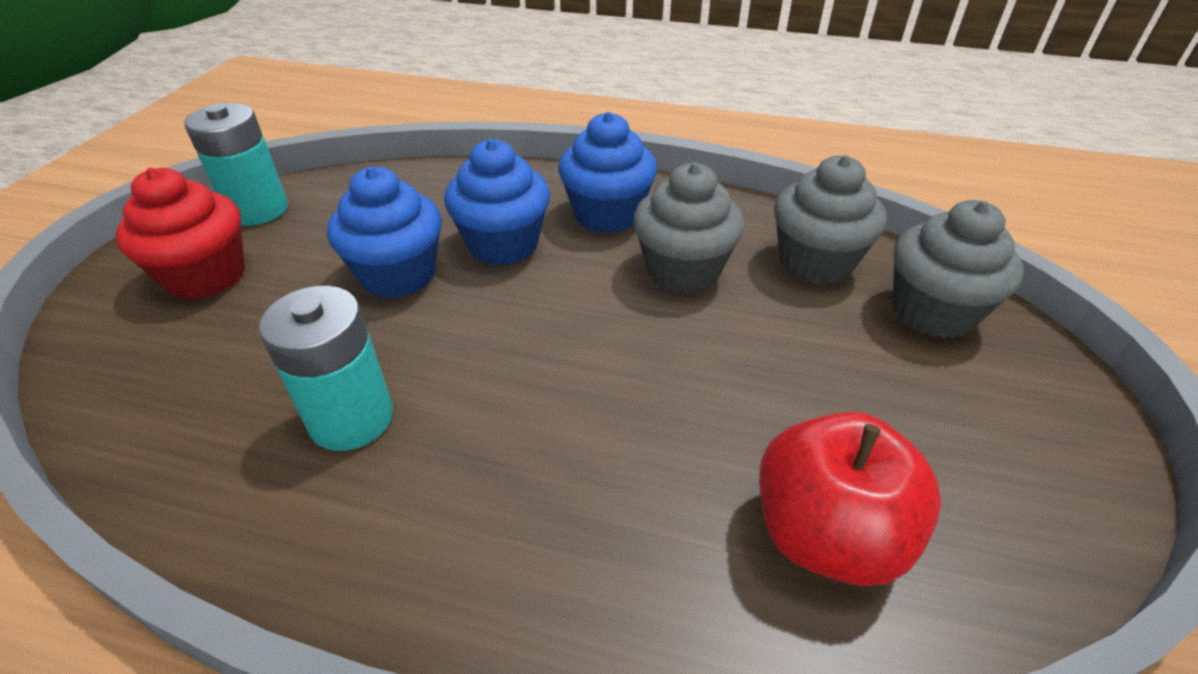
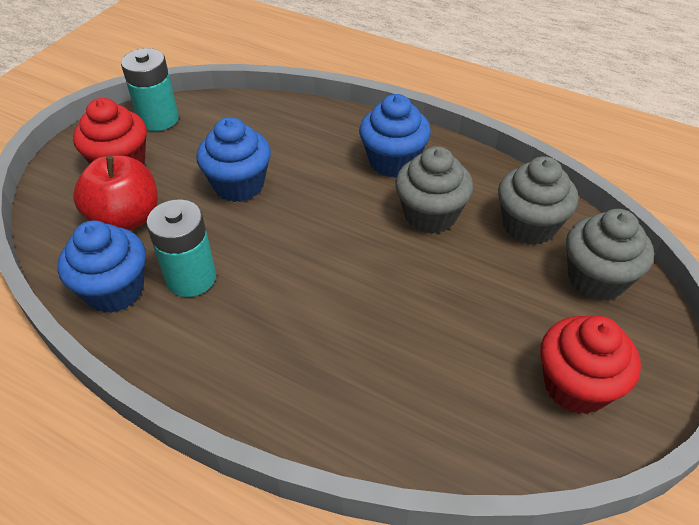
camera: 15 degrees right, 5 degrees up
(503, 244) = (313, 173): blue cupcake -> blue cupcake (115, 290)
(826, 534) = (447, 405): red apple -> red apple (126, 219)
(990, 461) = (576, 386): none -> red cupcake

